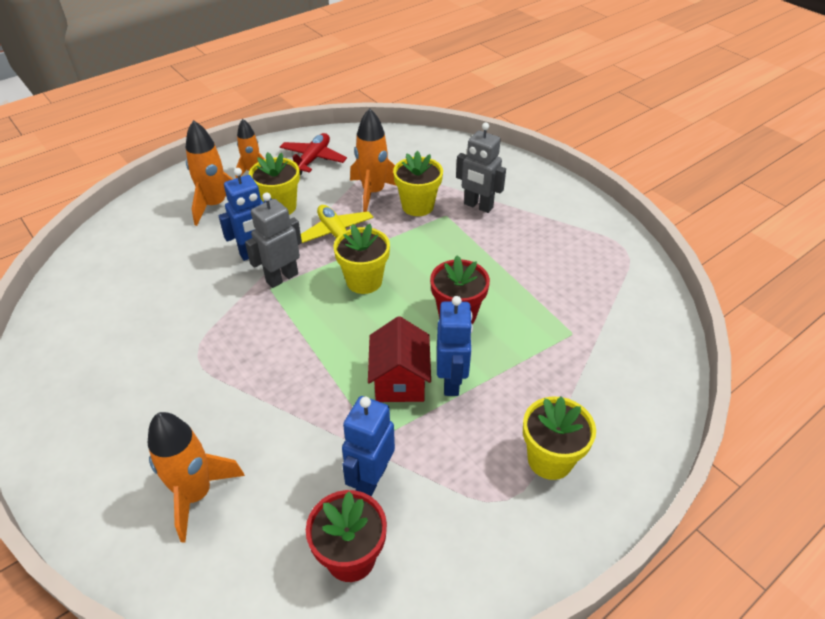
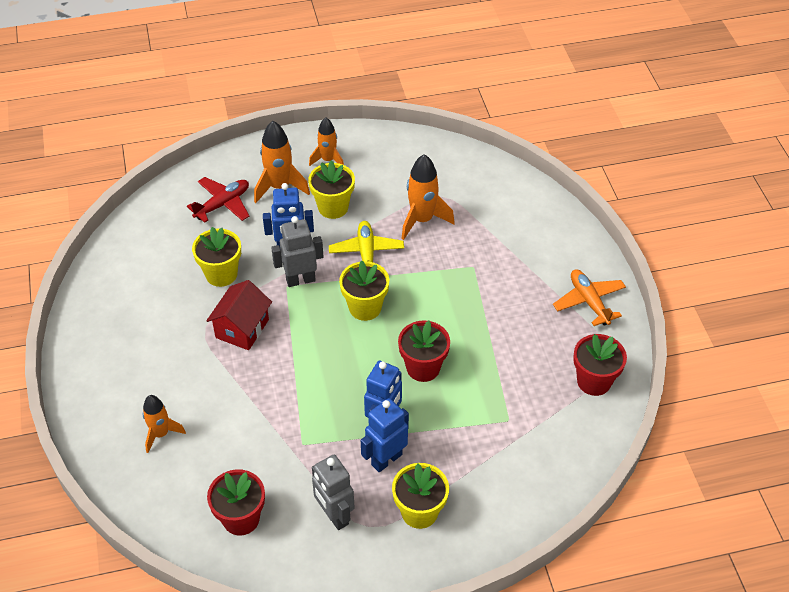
camera: 25 degrees right, 5 degrees up
(196, 494) = (161, 434): orange rocket -> orange rocket, size x0.66
(313, 159) = (387, 163): red plane -> red plane (222, 204)
(371, 478) = (282, 472): blue robot -> blue robot (386, 459)
(399, 380) = (344, 406): red house -> red house (242, 328)
(417, 206) = (453, 248): yellow flower pot -> yellow flower pot (221, 274)
(478, 206) = (508, 267): grey robot -> grey robot (334, 515)
(567, 211) = (589, 301): none -> orange plane
(622, 272) = (594, 381): none -> red flower pot

